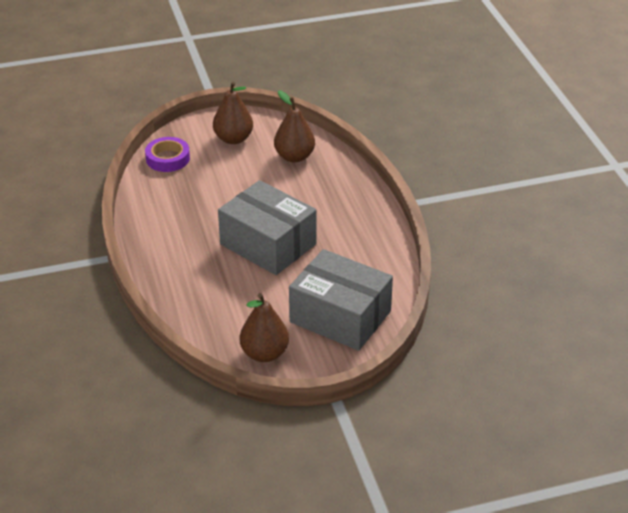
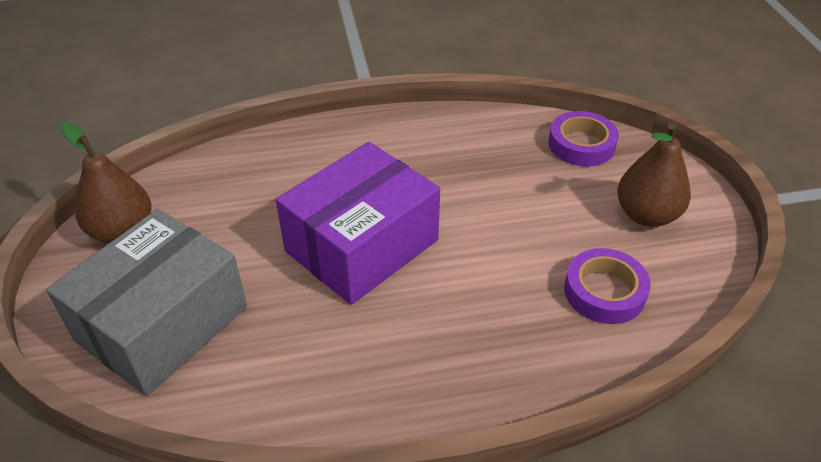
camera: 95 degrees right, 5 degrees up
(268, 244) = (362, 245): grey box -> purple box
(294, 157) = (604, 291): brown pear -> purple tape

